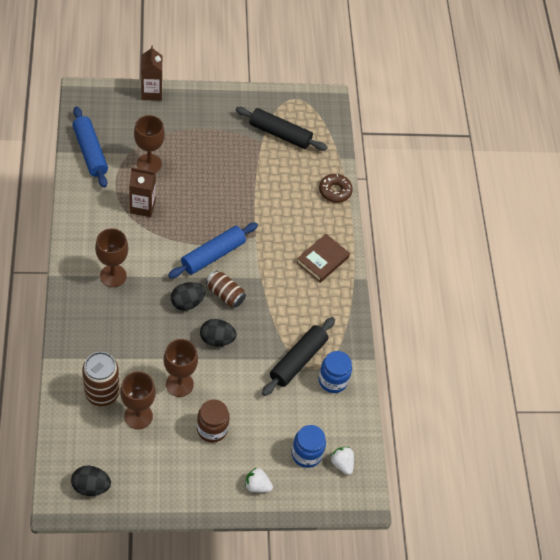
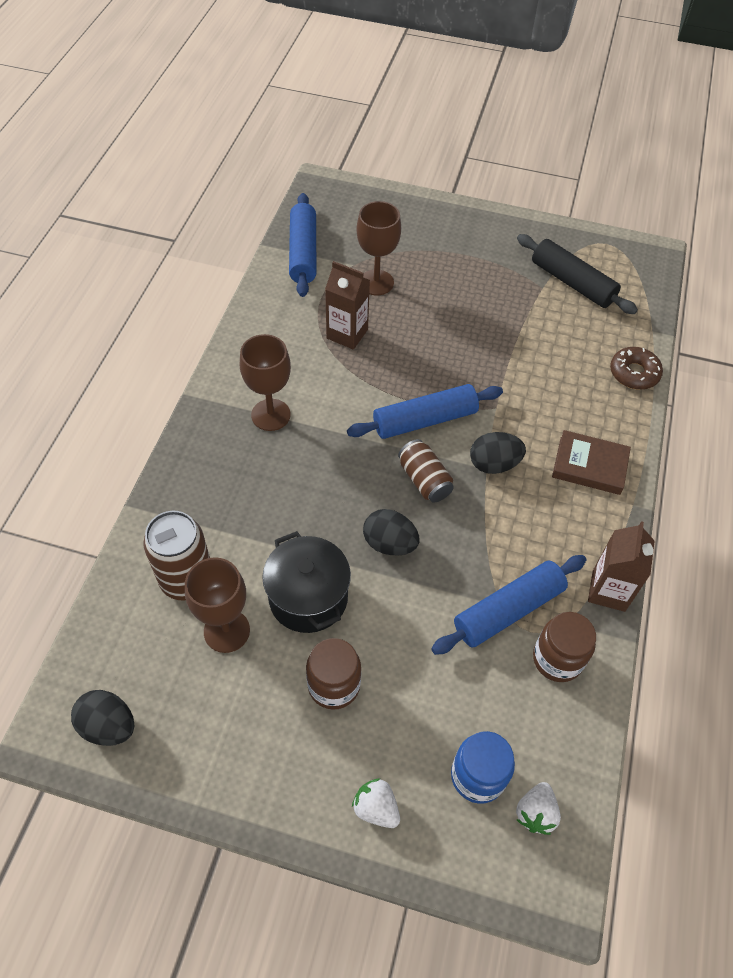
camera: 25 degrees right, 0 degrees up
(151, 92) = (410, 200): brown carton -> brown carton (608, 590)
(179, 384) = (308, 597): brown goblet -> black pot
(187, 302) = (363, 478): black egg -> black egg (494, 464)
(298, 360) = (508, 610): black rolling pin -> blue rolling pin
(322, 260) = (589, 466): brown book -> brown book turned 45 degrees clockwise
(333, 380) = (557, 659): blue jar -> brown jar
(342, 463) = (535, 813): white strawberry -> white strawberry turned 150 degrees counterclockwise

